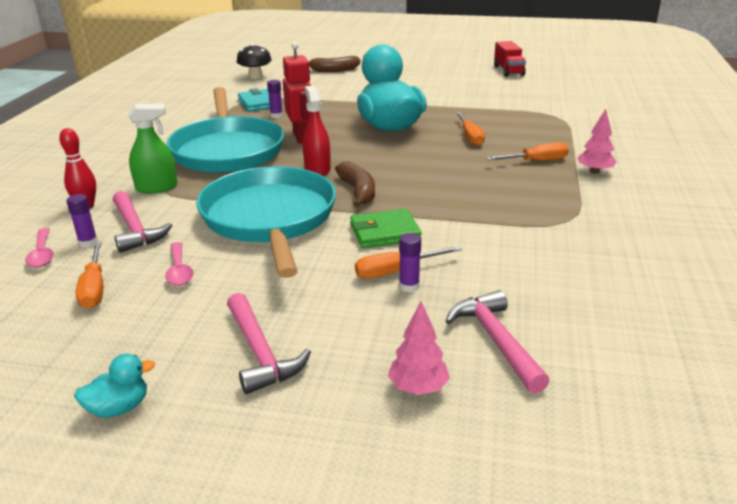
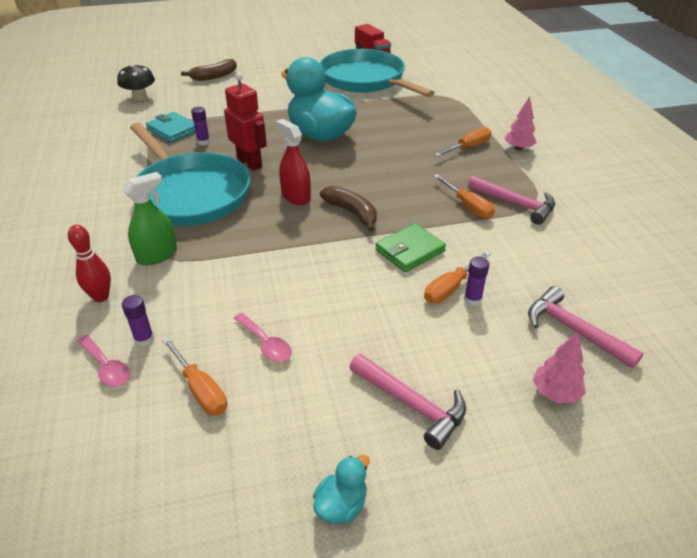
camera: 25 degrees left, 10 degrees up
(135, 229) = (179, 310): pink hammer -> pink hammer (515, 204)
(269, 218) = (299, 262): turquoise pan -> turquoise pan (365, 80)
(470, 137) = (398, 132): orange screwdriver -> orange screwdriver (468, 206)

